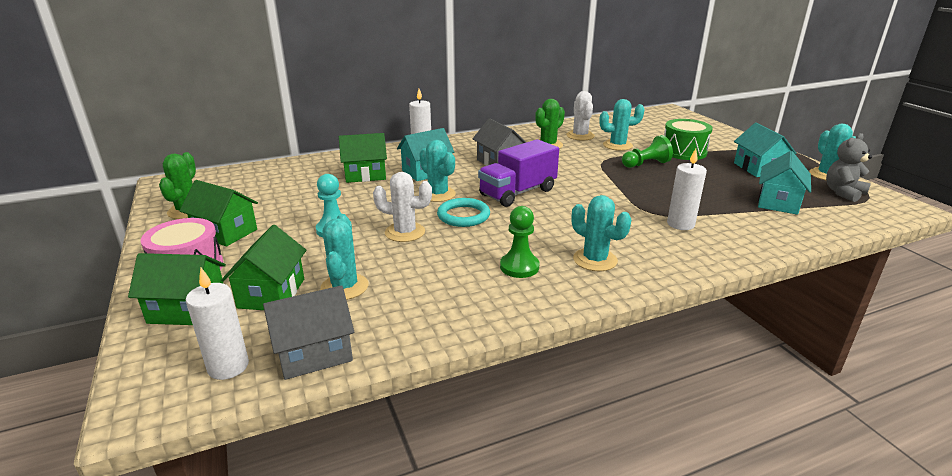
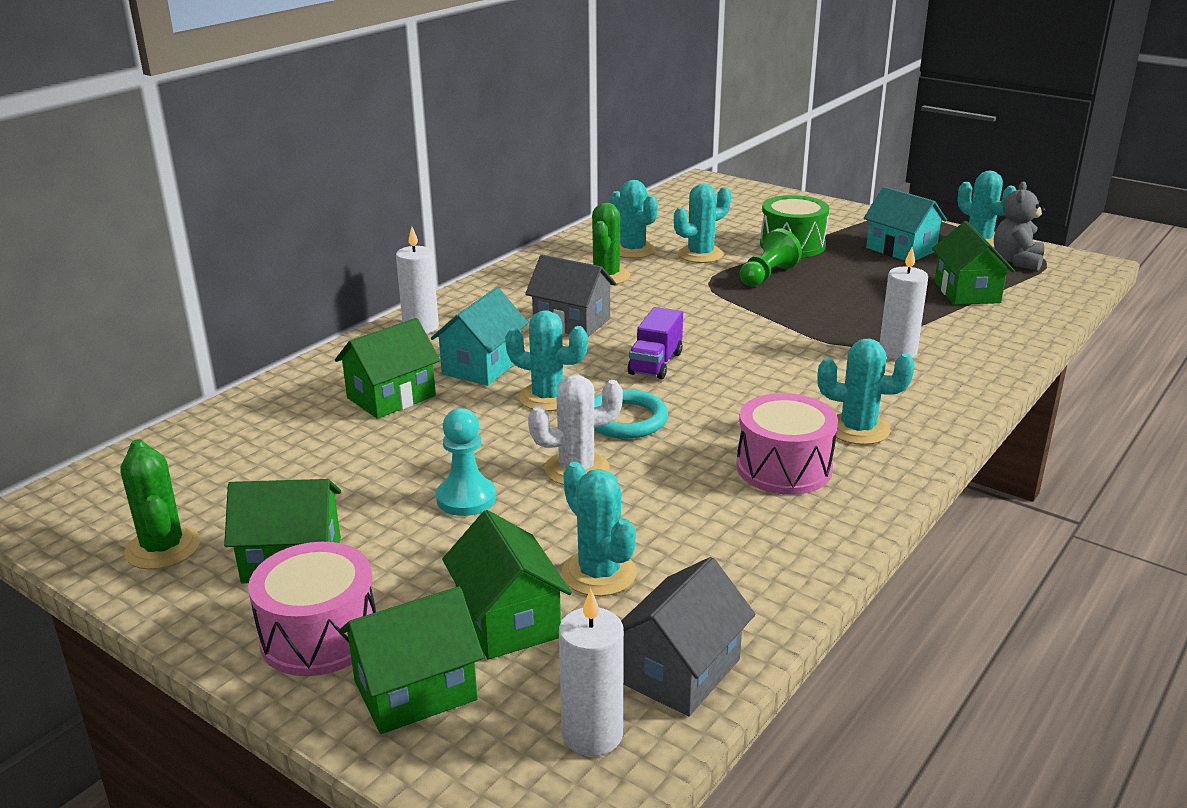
camera: 30 degrees left, 0 degrees up
(518, 193) = (655, 363): purple truck -> purple truck, size x0.63
(519, 267) = (784, 468): green pawn -> pink drum
(580, 136) = (633, 250): white cactus -> turquoise cactus
(778, 202) = (967, 292): turquoise house -> green house

